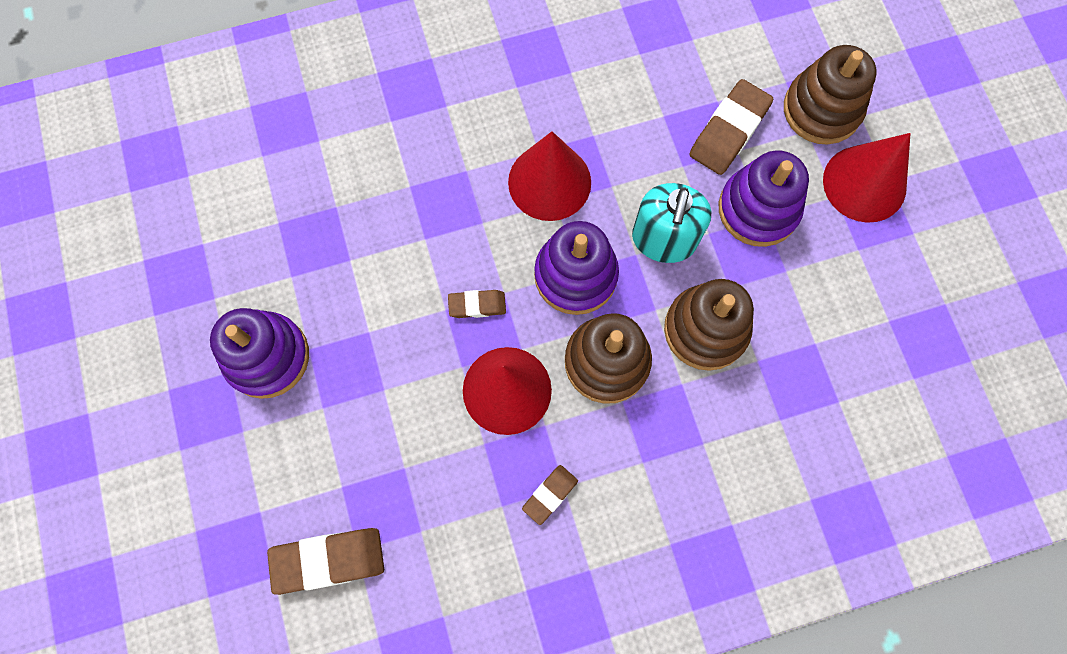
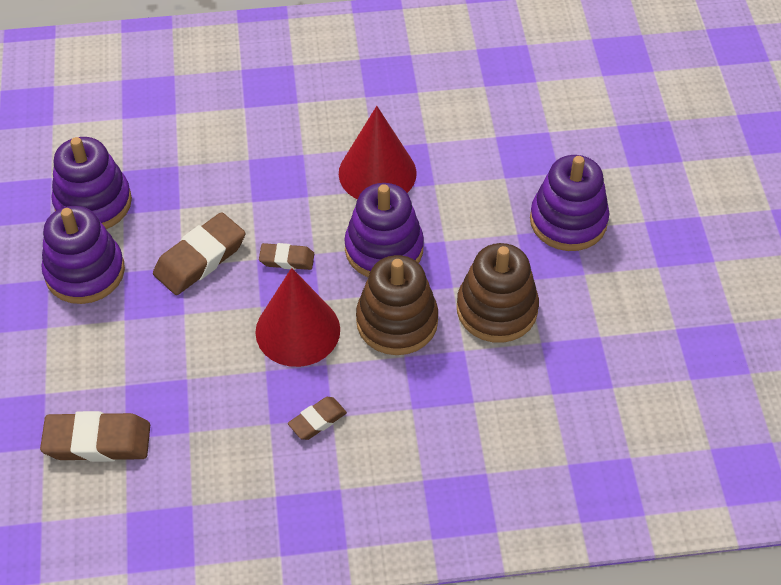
camera: 10 degrees right, 20 degrees down
(256, 269) = (93, 203): none -> purple stacking toy
(664, 239) = (473, 232): turquoise soap dispenser -> none
(729, 131) = (554, 156): brown eraser -> brown eraser (200, 259)
(821, 109) = (646, 151): brown stacking toy -> none
(864, 183) = (674, 214): red cone -> none

